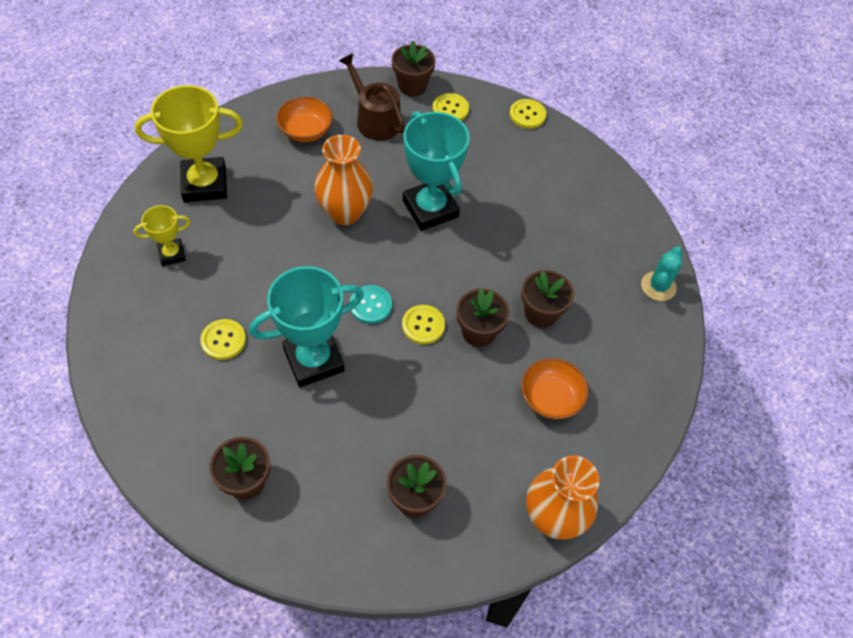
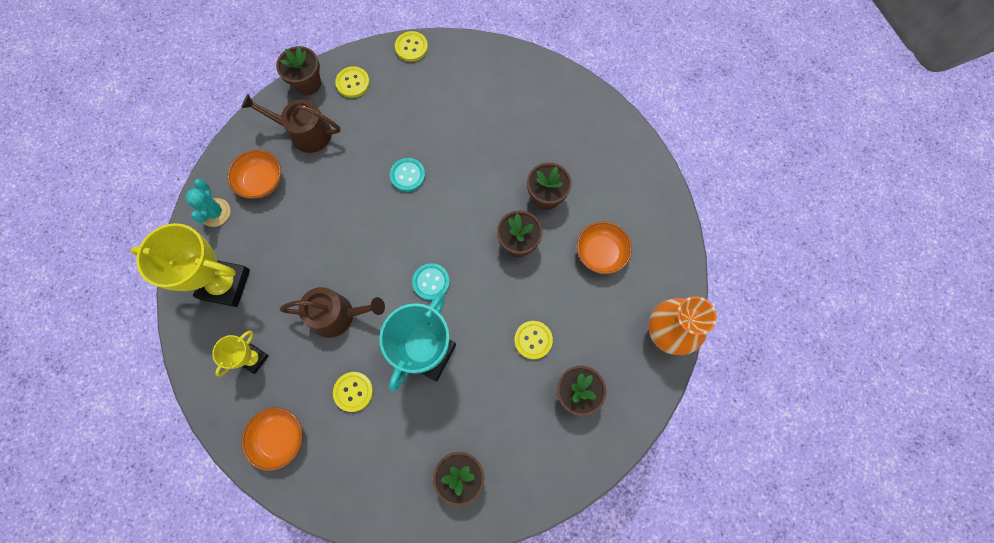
camera: 35 degrees left, 15 degrees up
(132, 329) = (280, 438): none -> orange bowl
(205, 184) = (225, 284): yellow trophy -> yellow trophy turned 60 degrees clockwise
(268, 272) = (337, 315): none -> brown watering can
(345, 212) = (350, 225): orange vase -> none
(423, 325) = (478, 268): yellow button -> yellow button (533, 340)
(430, 209) = (407, 175): turquoise trophy -> turquoise button
(658, 286) = (602, 118): turquoise cactus -> turquoise cactus (215, 212)

